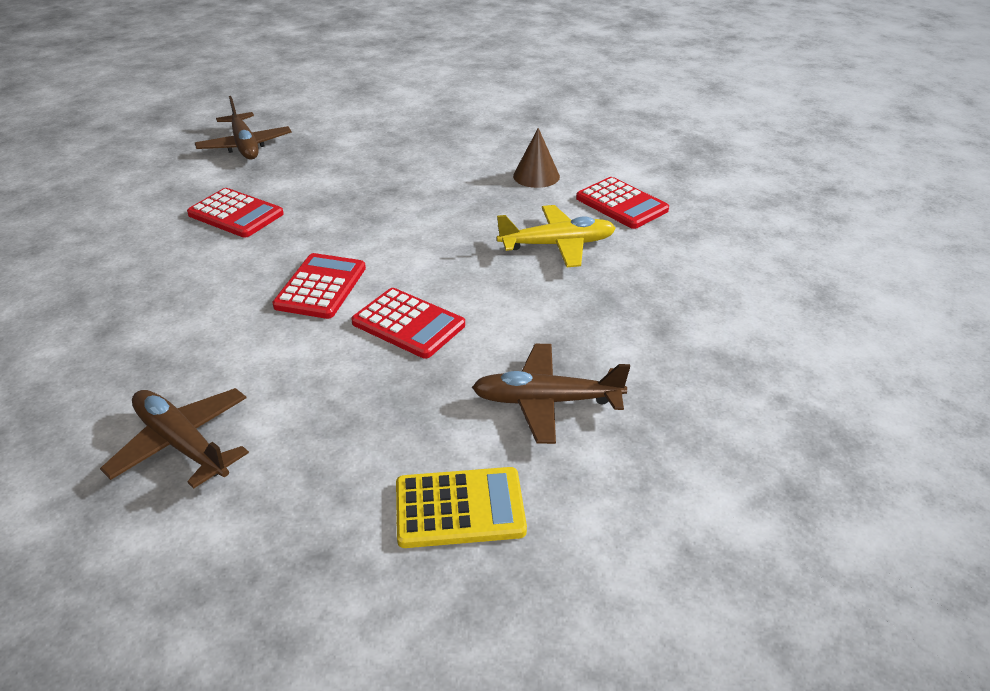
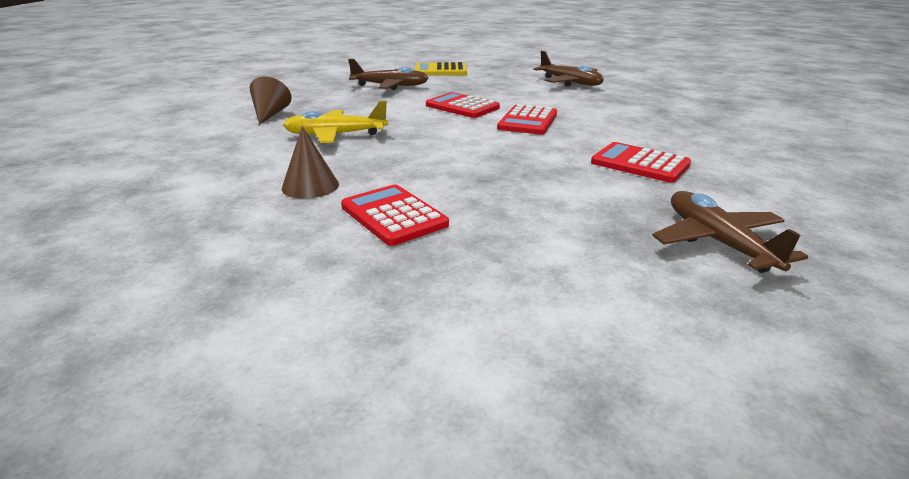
camera: 175 degrees left, 10 degrees down
(621, 204) = (246, 158): red calculator -> red calculator (393, 216)
(676, 287) = (270, 114): none -> brown cone

